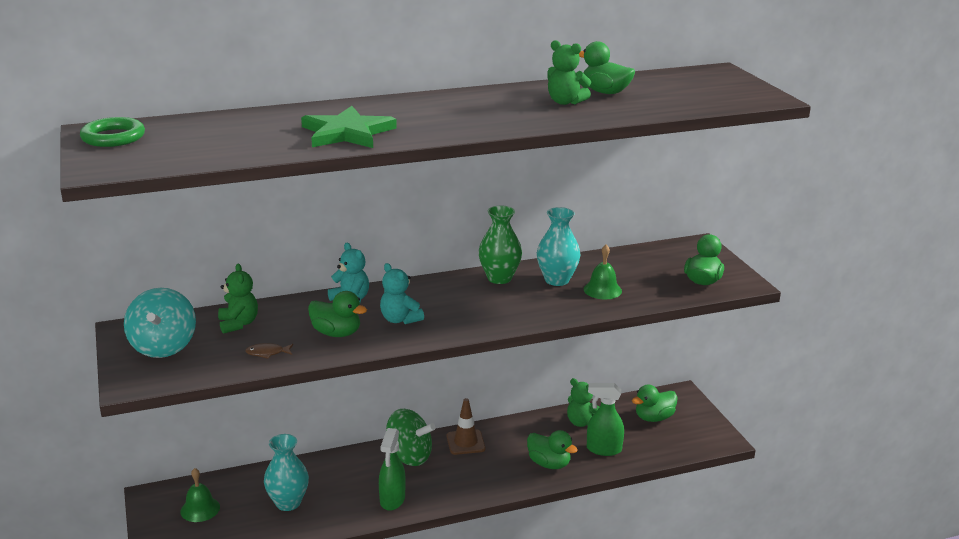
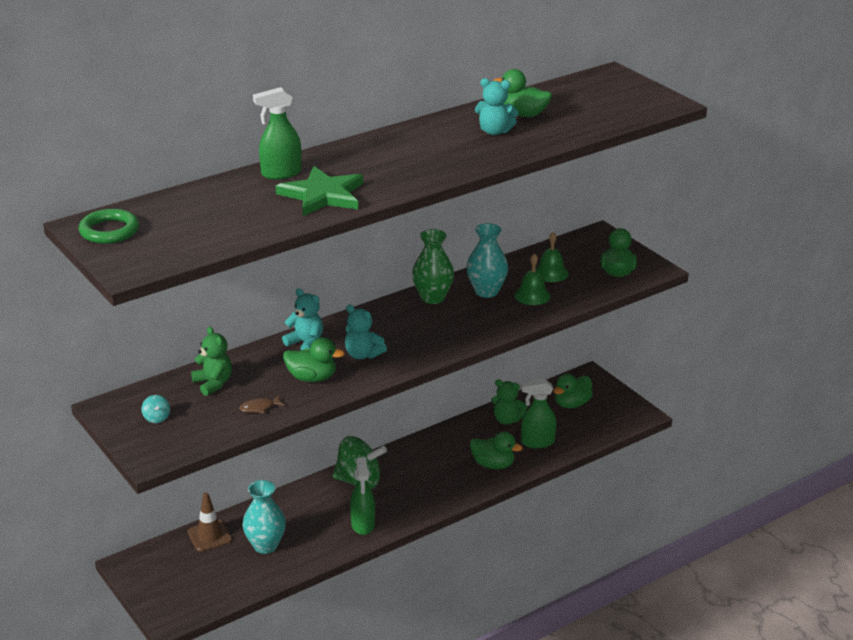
camera: 15 degrees left, 5 degrees up
(163, 347) = (156, 418): turquoise spinning top -> turquoise spinning top, size x0.42
(200, 509) = (183, 567): green bell -> green bell (551, 273)
(321, 112) = (280, 173): none -> green spray bottle
(465, 442) = (407, 458): brown traffic cone -> brown traffic cone (209, 536)
(565, 102) = (494, 131): green teddy bear -> turquoise teddy bear

